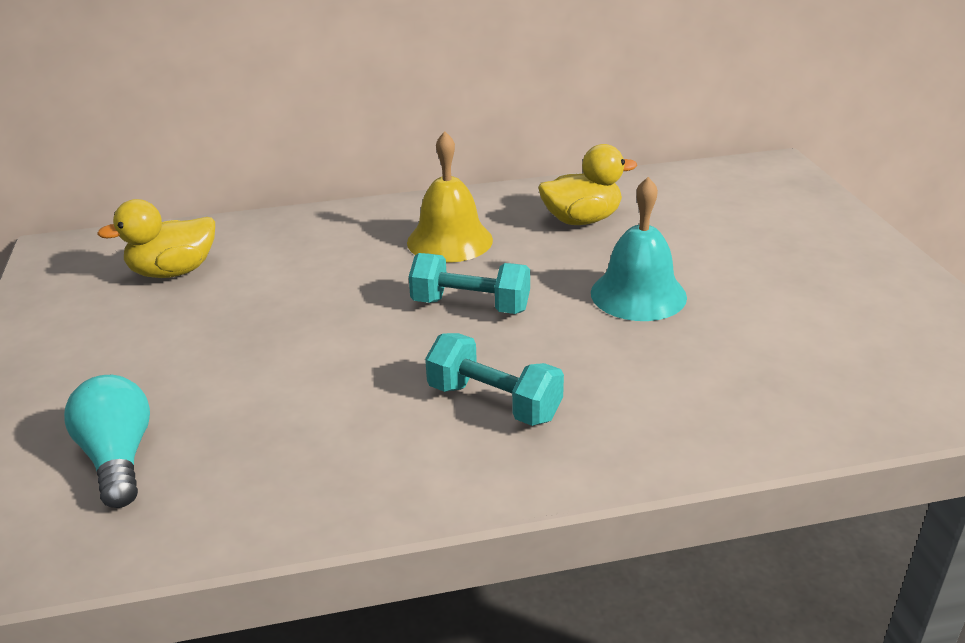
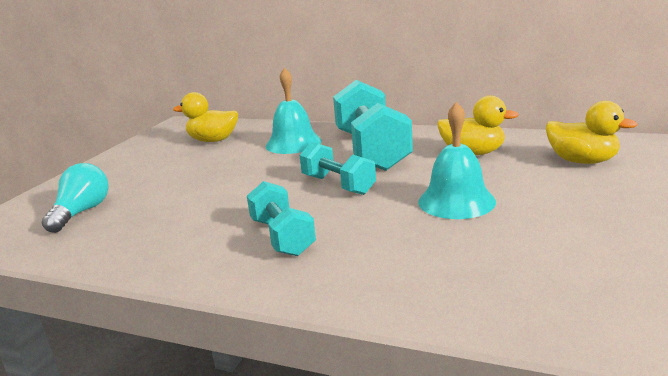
camera: 35 degrees right, 10 degrees down
(319, 251) = (293, 143): none -> turquoise bell
(449, 240) = (371, 150): yellow bell -> turquoise dumbbell
(708, 208) = (582, 161): none -> yellow duck

